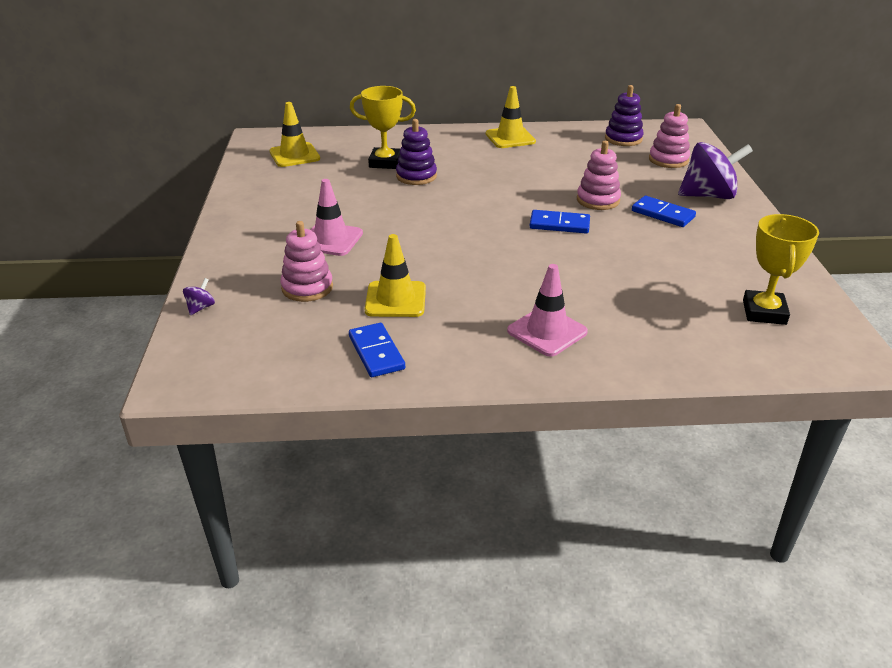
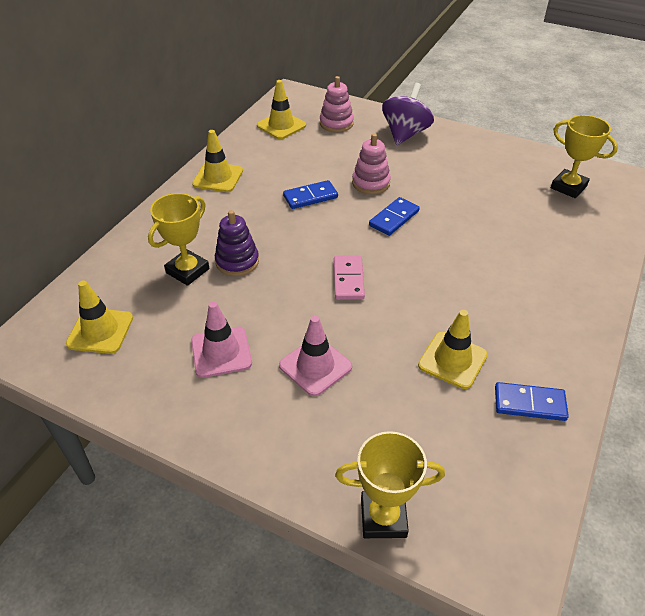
camera: 60 degrees left, 10 degrees up
(201, 308) = (383, 517): purple spinning top -> yellow trophy
(307, 288) = (396, 415): pink stacking toy -> none
(447, 226) = (348, 279): none -> pink domino
(547, 331) = (545, 292): pink traffic cone -> pink traffic cone (221, 352)
(623, 139) = (281, 125): purple stacking toy -> yellow traffic cone
(663, 214) = (416, 165): blue domino -> blue domino (310, 197)

